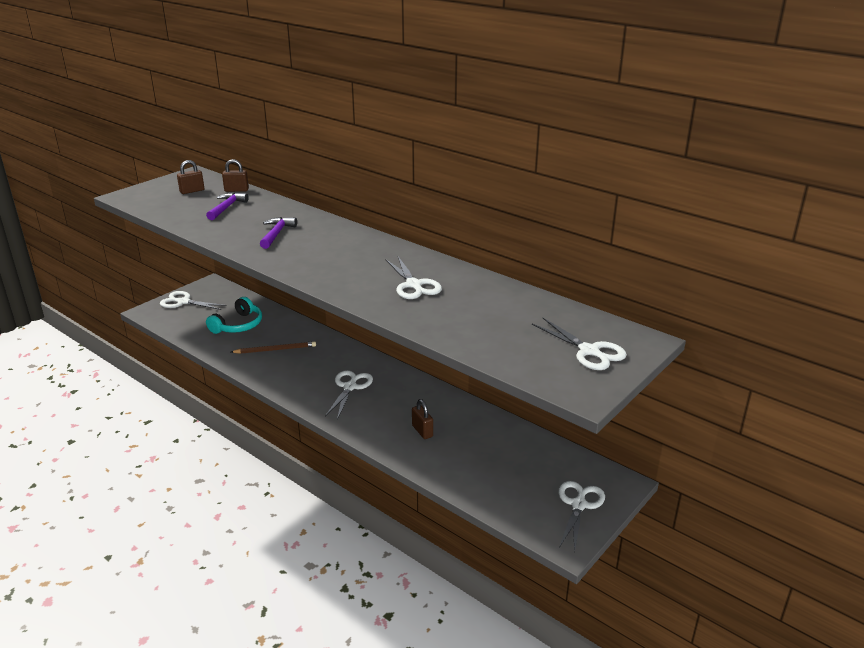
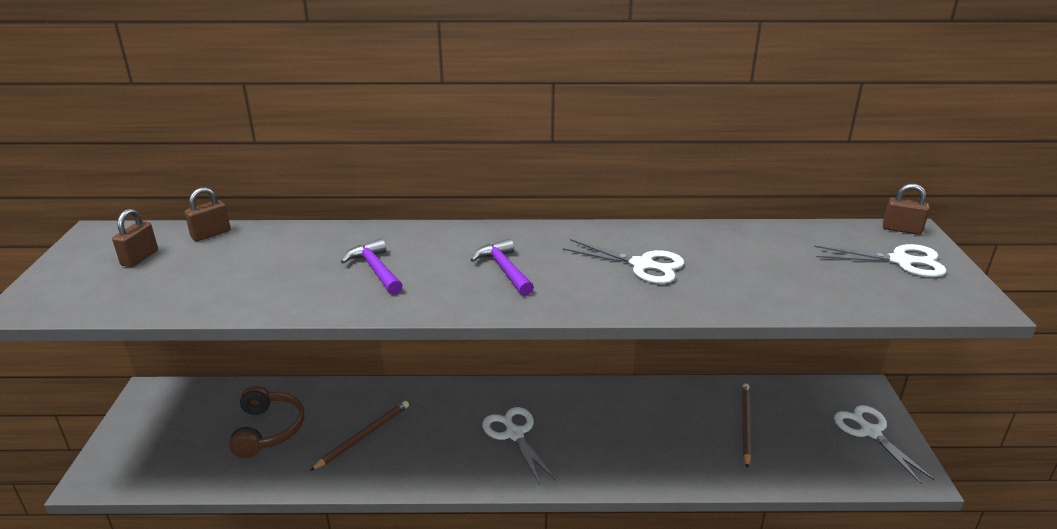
camera: 40 degrees left, 0 degrees up
(183, 302) = (138, 437): white scissors -> none
(227, 207) = (239, 262): purple hammer -> purple hammer (504, 270)
(238, 325) = (268, 430): turquoise headphones -> brown headphones
(422, 431) = (653, 440): brown padlock -> brown padlock (901, 229)
(495, 454) = (745, 425): none -> brown pencil

